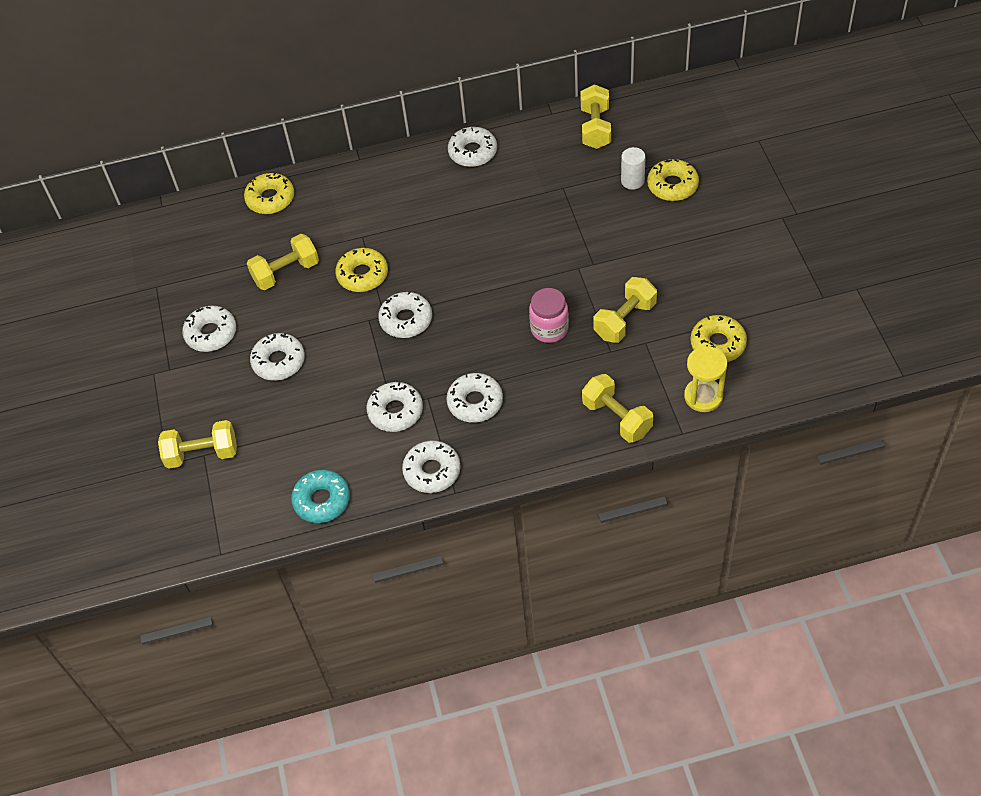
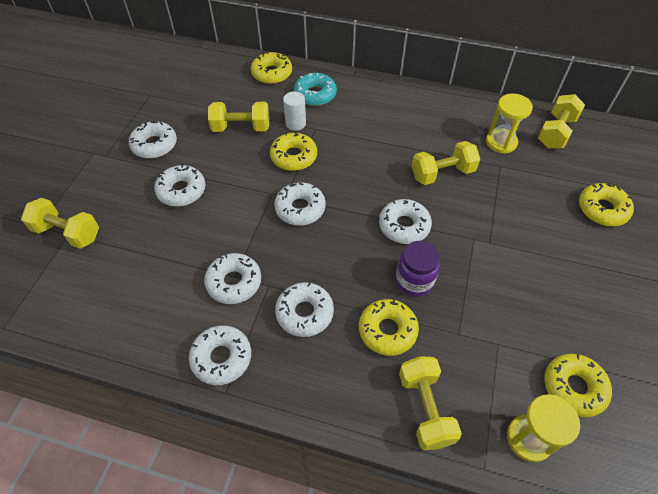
camera: 25 degrees right, 0 degrees up
(322, 500) = (115, 329): turquoise donut -> turquoise donut (315, 95)
(473, 152) = (442, 107): white donut -> white donut (404, 226)
(549, 329) = (414, 280): pink jar -> purple jar
(550, 163) = (501, 142): none -> yellow hourglass
(552, 379) = (387, 330): none -> yellow donut
(625, 320) = (490, 310): yellow dumbbell -> yellow dumbbell (442, 173)
(632, 181) = (566, 188): white cylinder -> white cylinder (295, 123)

